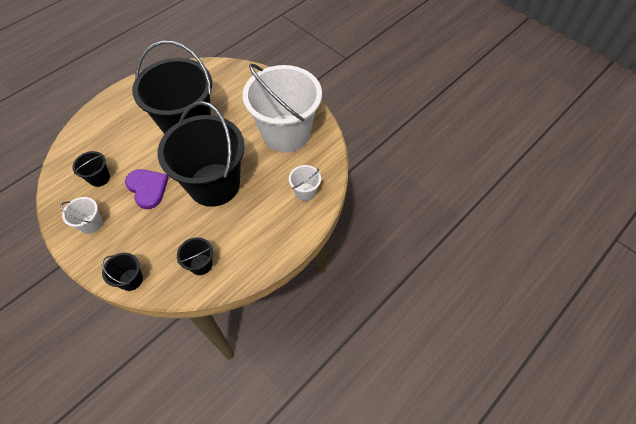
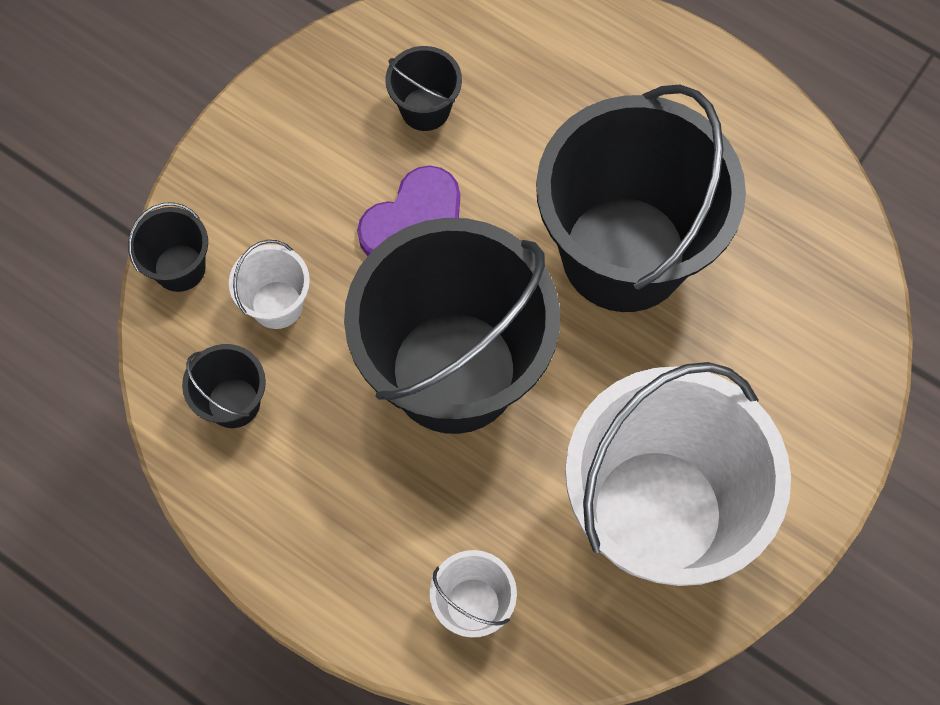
camera: 80 degrees right, 10 degrees up
(91, 224) = (302, 139): white bucket -> white bucket (277, 304)

